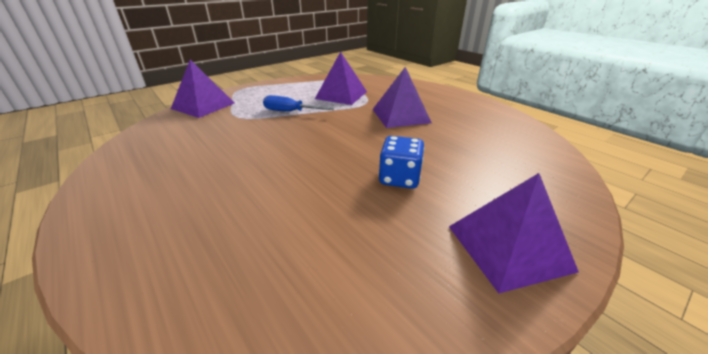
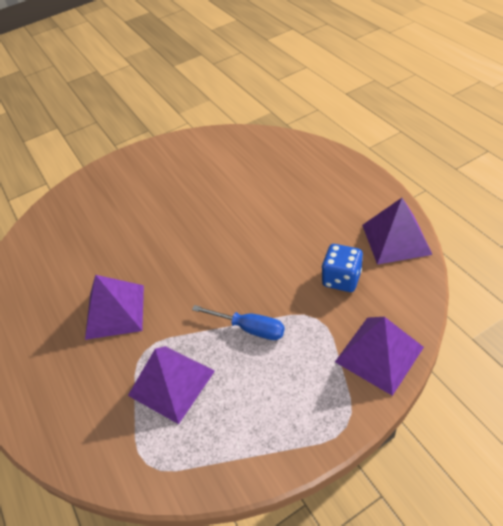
camera: 165 degrees left, 15 degrees up
(399, 178) = (163, 215): blue dice -> blue dice (341, 279)
(508, 247) = (131, 169): purple pyramid -> purple pyramid (396, 239)

